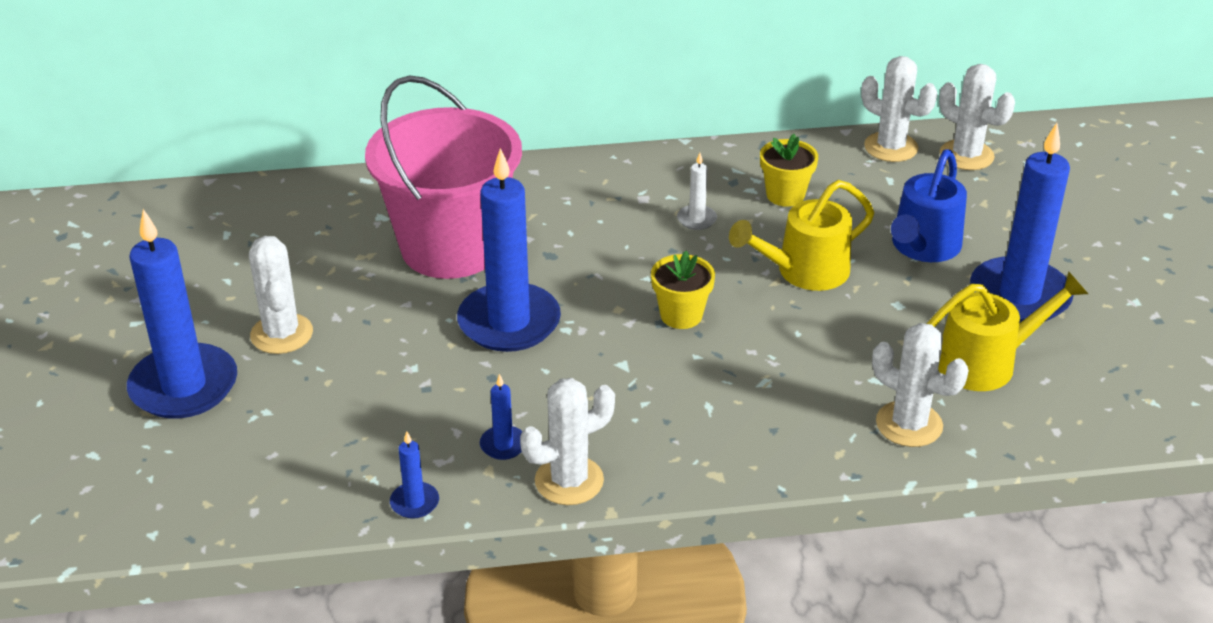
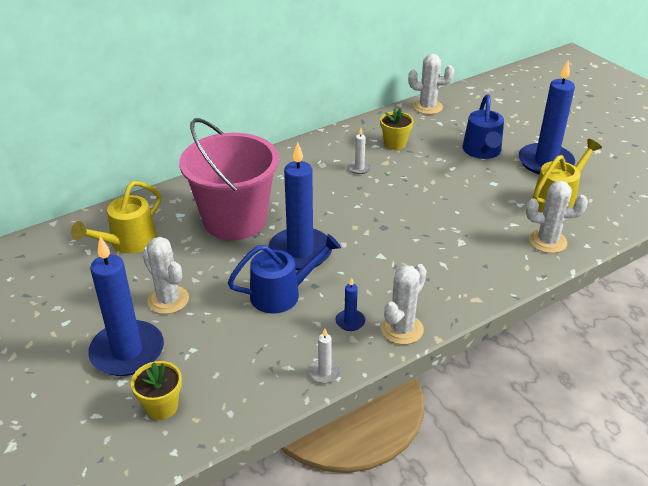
camera: 25 degrees left, 0 degrees up
(414, 502) = (324, 372): blue candle -> white candle
(439, 375) = (283, 293): none -> blue watering can
(681, 315) = (391, 220): yellow flower pot -> yellow flower pot (161, 406)
(803, 272) = (435, 180): yellow watering can -> yellow watering can (128, 243)
(966, 155) = (466, 102): white cactus -> none

